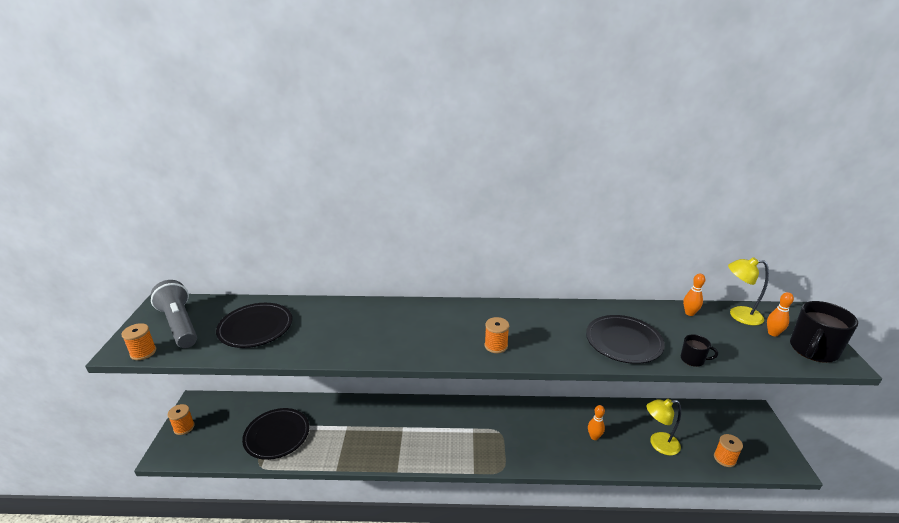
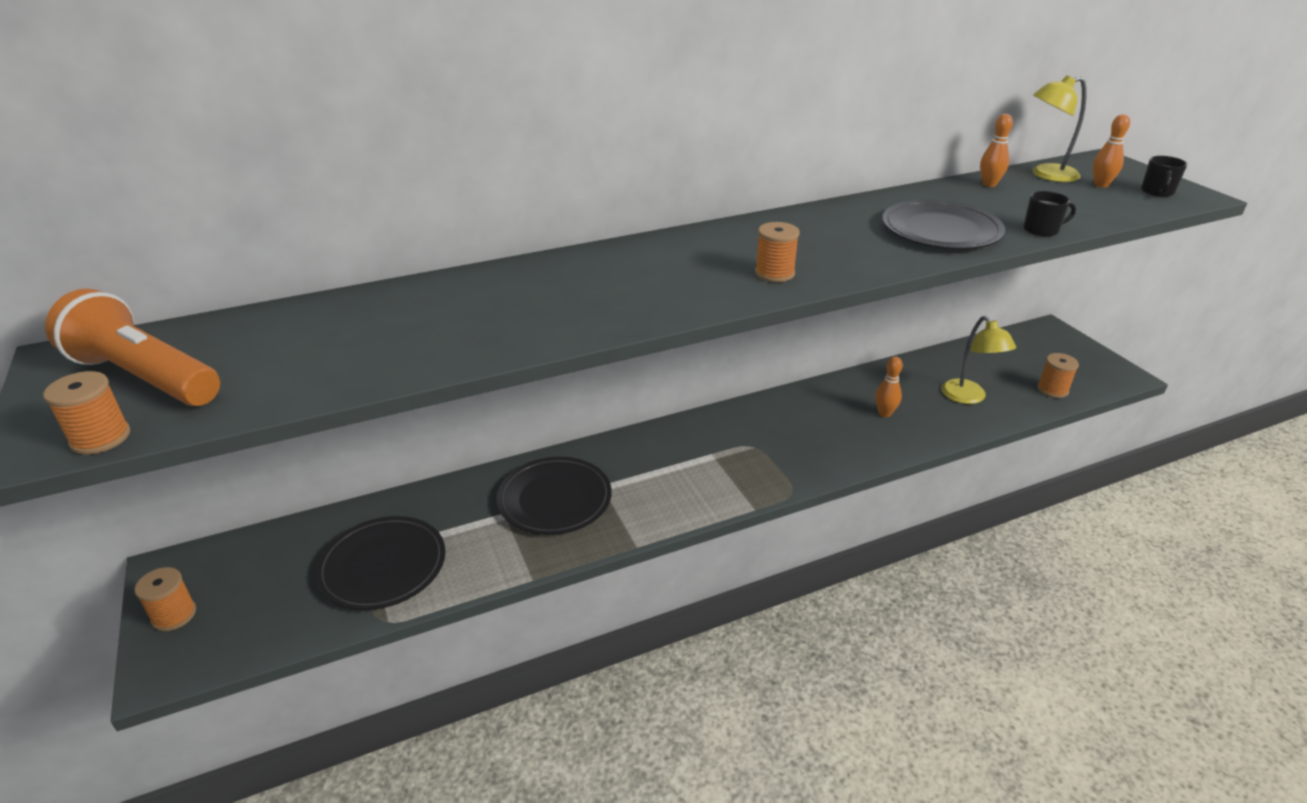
camera: 25 degrees left, 5 degrees up
(180, 324) = (145, 377): grey flashlight -> orange flashlight
(255, 327) = (323, 344): black plate -> black plate (554, 499)
(658, 444) = (968, 397): yellow lamp -> yellow lamp turned 75 degrees counterclockwise
(813, 350) = (1157, 192): black mug -> black mug, size x0.51

